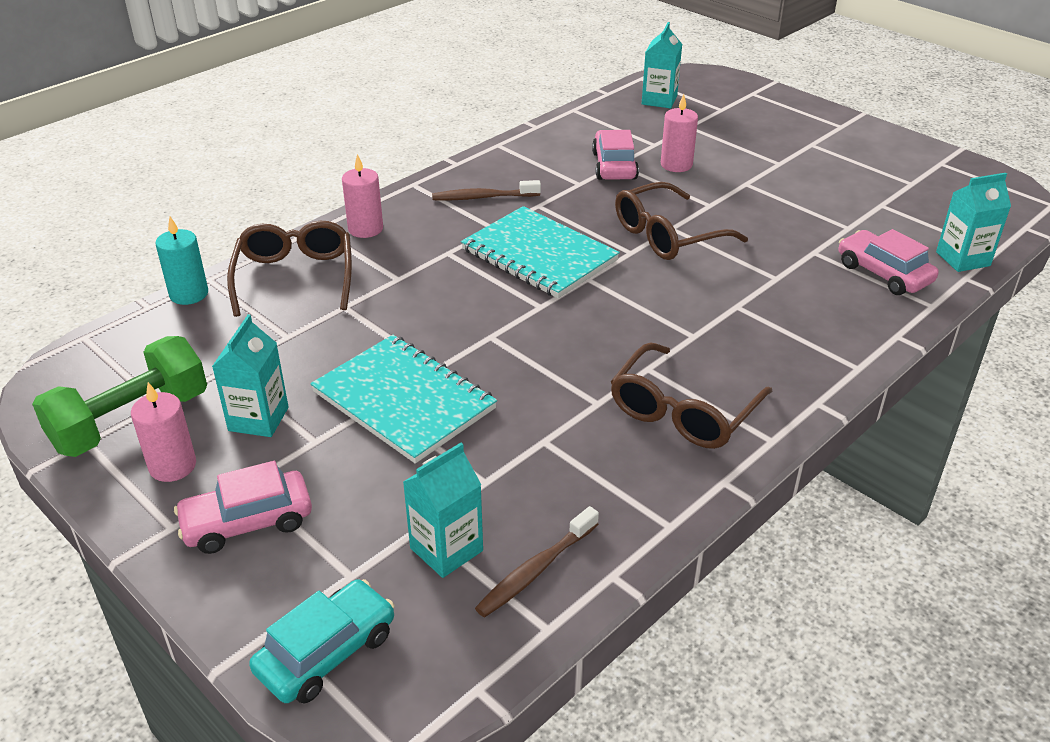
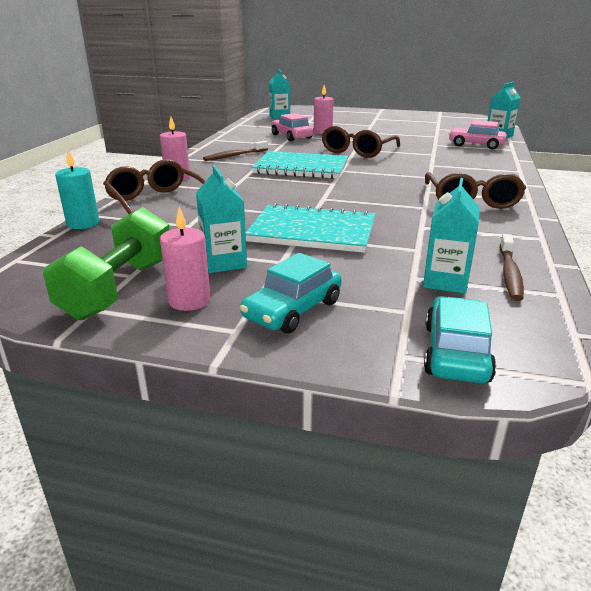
camera: 30 degrees left, 10 degrees down
(247, 522) = (293, 310): pink car -> turquoise car

